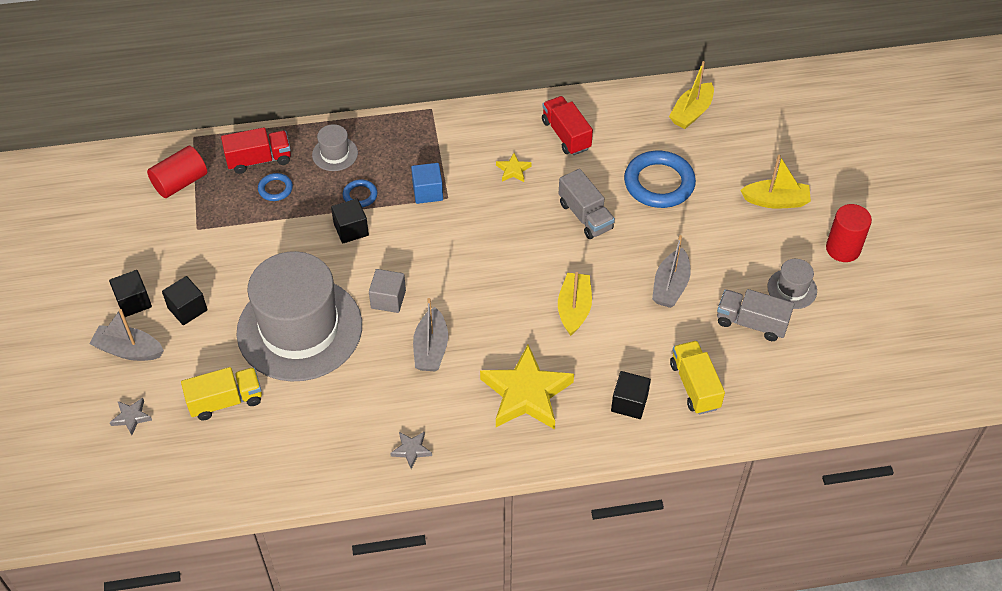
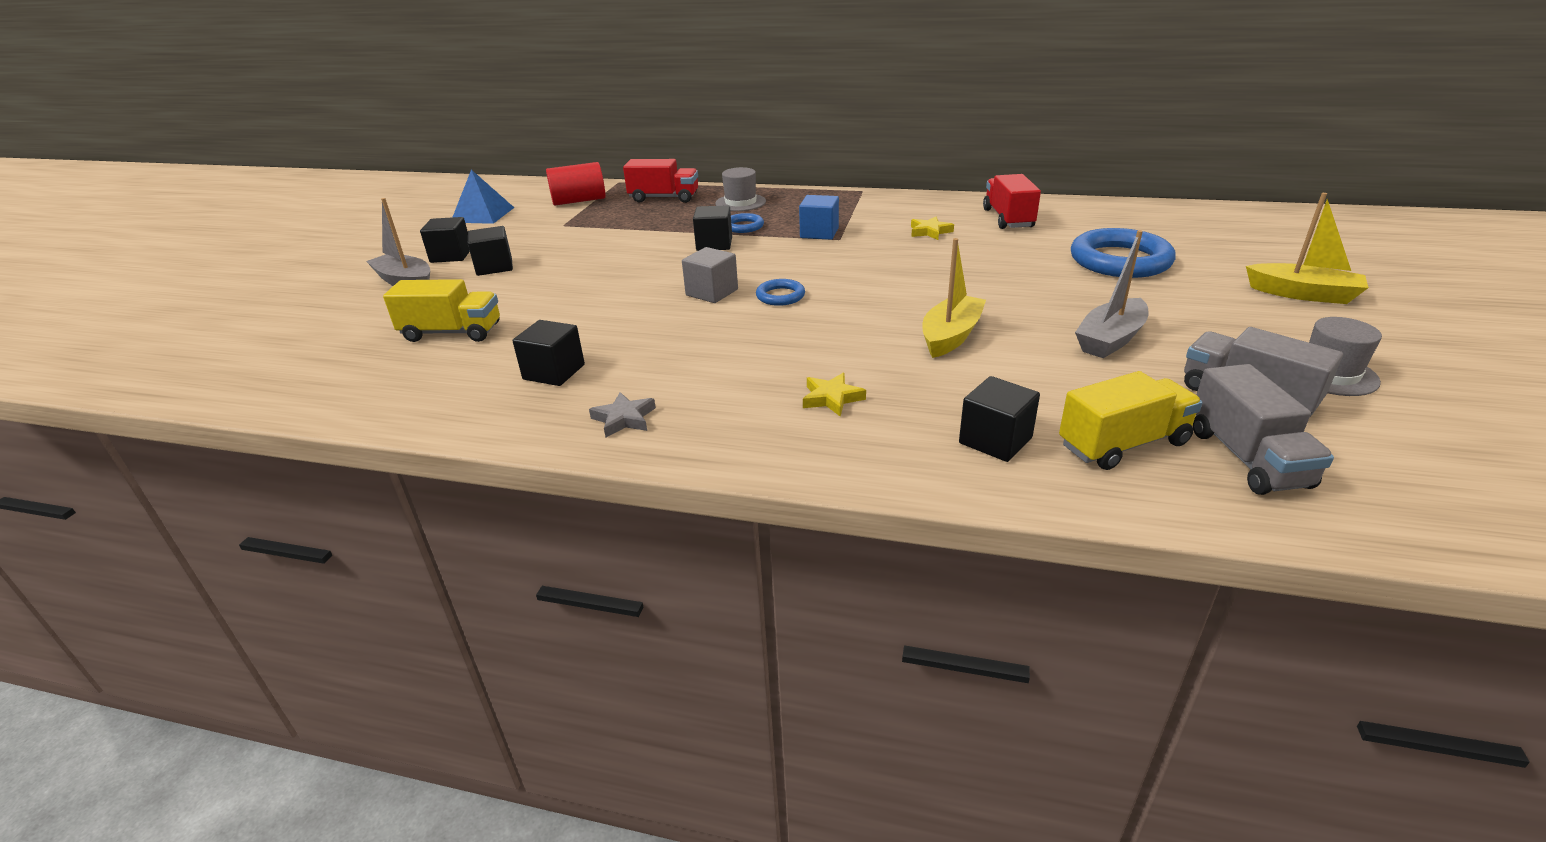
camera: 25 degrees right, 20 degrees down
(104, 228) = (482, 214): none -> blue pyramid
(131, 417) = (344, 326): grey star -> none
(275, 189) = (662, 213): blue ring -> blue ring (780, 296)
(299, 329) = (591, 296): grey hat -> none
(335, 421) = (554, 372): none -> black cube
(431, 348) = (730, 336): grey boat -> none
(526, 393) = (831, 398): yellow star -> yellow star, size x0.43
(585, 216) = (1005, 270): grey truck -> grey truck (1247, 458)
(691, 112) = (1181, 221): yellow boat -> none
(694, 386) = (1123, 444): yellow truck -> yellow truck turned 60 degrees clockwise
(843, 249) = (1429, 350): red cylinder -> none

